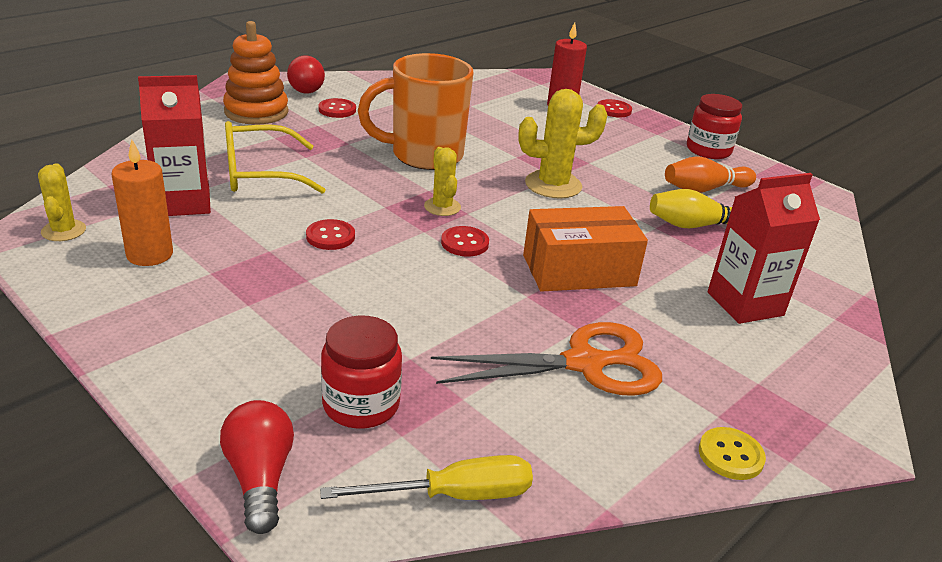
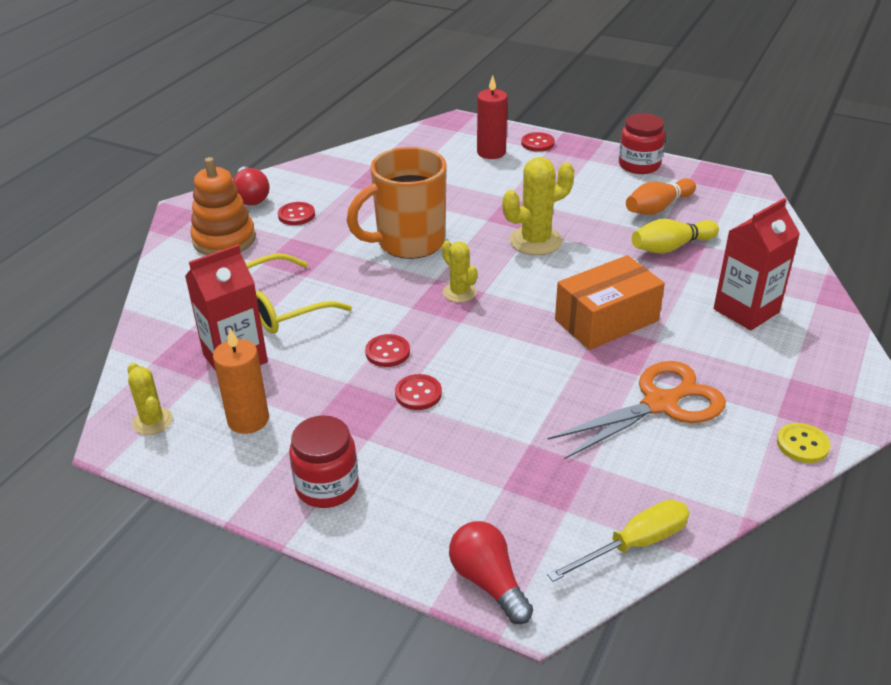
camera: 15 degrees left, 5 degrees up
(361, 404) = (520, 496): red jar -> red jar (327, 486)
(464, 243) = (501, 323): red button -> red button (418, 393)

